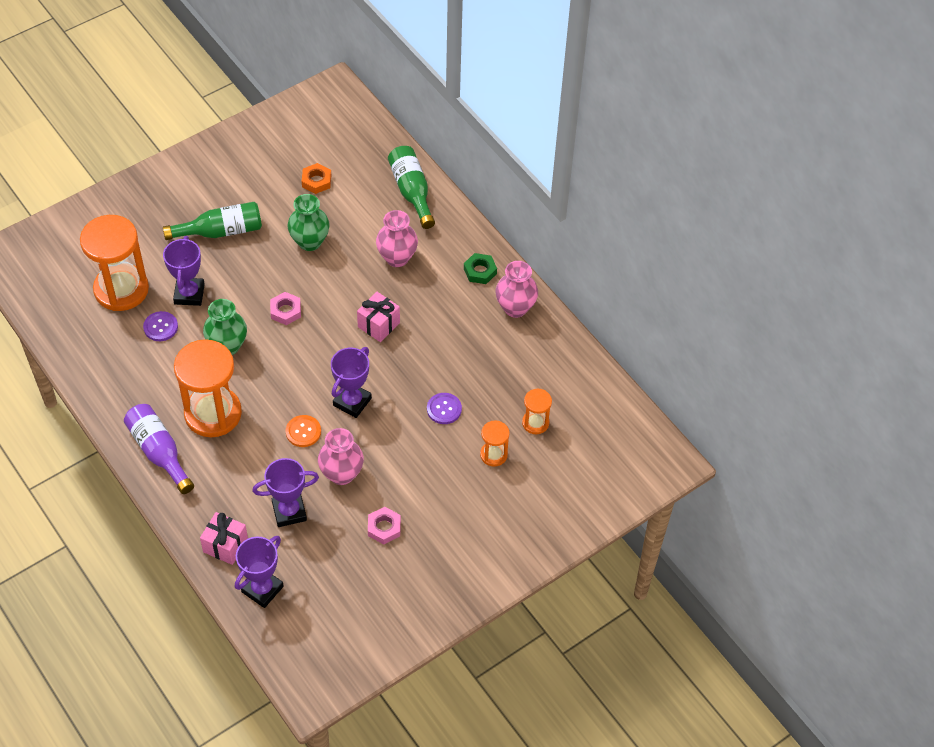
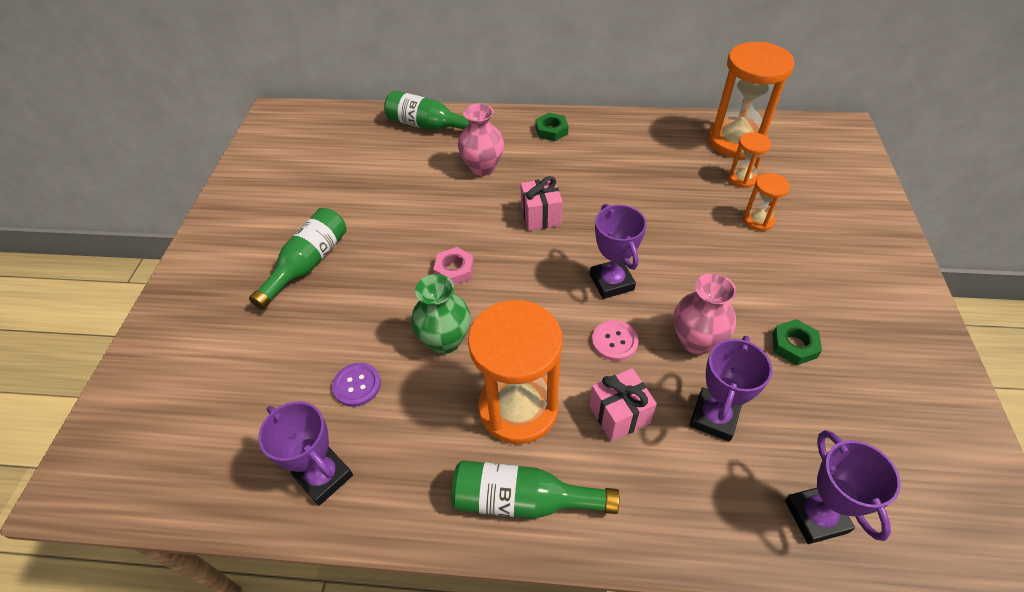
camera: 45 degrees left, 5 degrees down
(121, 289) = (268, 391): orange hourglass -> orange hourglass (735, 141)
(159, 452) = (523, 500): purple bottle -> green bottle
(189, 294) = (347, 333): purple trophy -> purple trophy (324, 476)
(225, 545) = (720, 516): pink gift -> pink gift (619, 414)
(303, 432) = (614, 341): orange button -> pink button
(310, 242) = (399, 210): green vase -> none
(316, 181) = (344, 171): orange nut -> none
(384, 528) = (794, 345): pink nut -> green nut
(444, 409) = (678, 224): purple button -> none
(515, 308) = (609, 131): pink vase -> none

